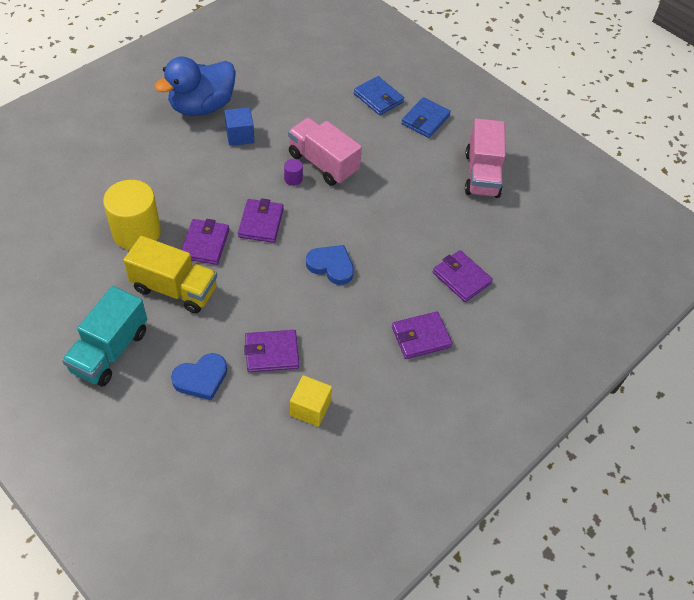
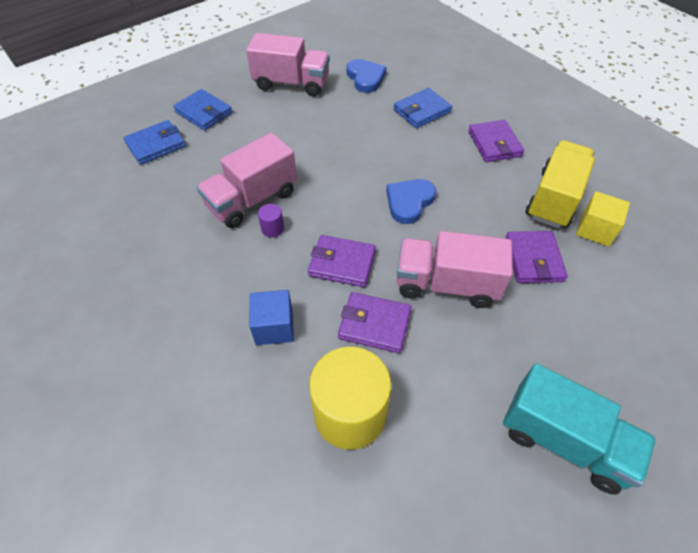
camera: 80 degrees left, 0 degrees up
(175, 289) = (451, 360): yellow truck -> yellow truck (553, 199)
(201, 378) = (582, 328): blue heart -> blue heart (365, 78)
(202, 106) = (105, 329): blue duck -> none
(240, 136) = (181, 282): blue cube -> blue cube (274, 327)
(242, 289) = (446, 284): none -> pink truck
(461, 278) = (422, 111): purple wallet -> blue wallet

